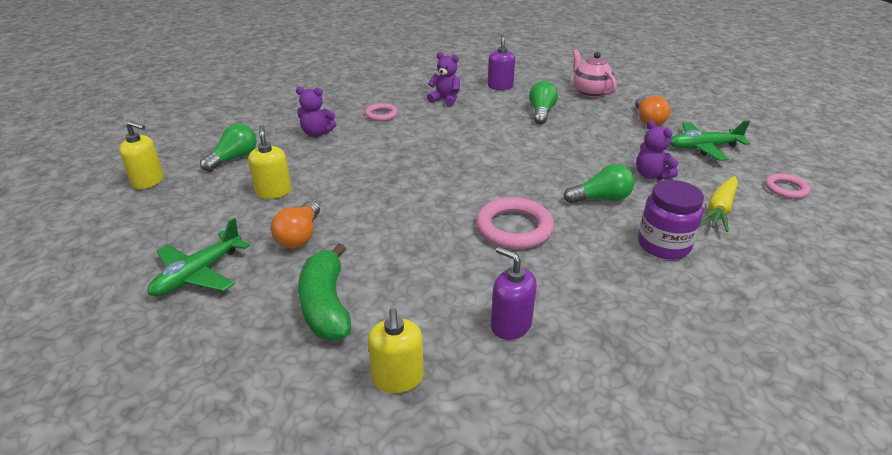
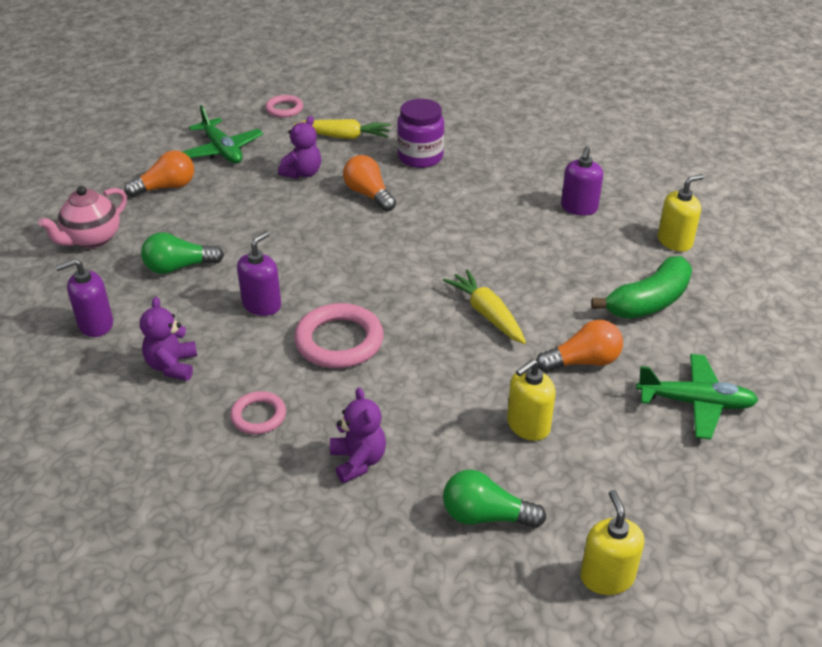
camera: 115 degrees left, 5 degrees up
(394, 210) = (487, 314): none -> yellow carrot
(479, 131) = (262, 305): none -> purple soap dispenser
(514, 228) = (456, 232): pink ring -> pink ring (339, 341)
(601, 199) = (368, 194): green light bulb -> orange light bulb

